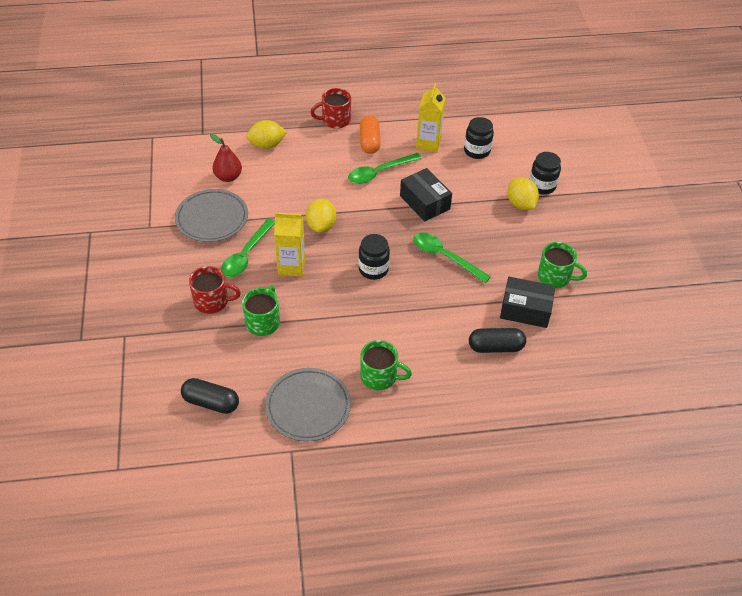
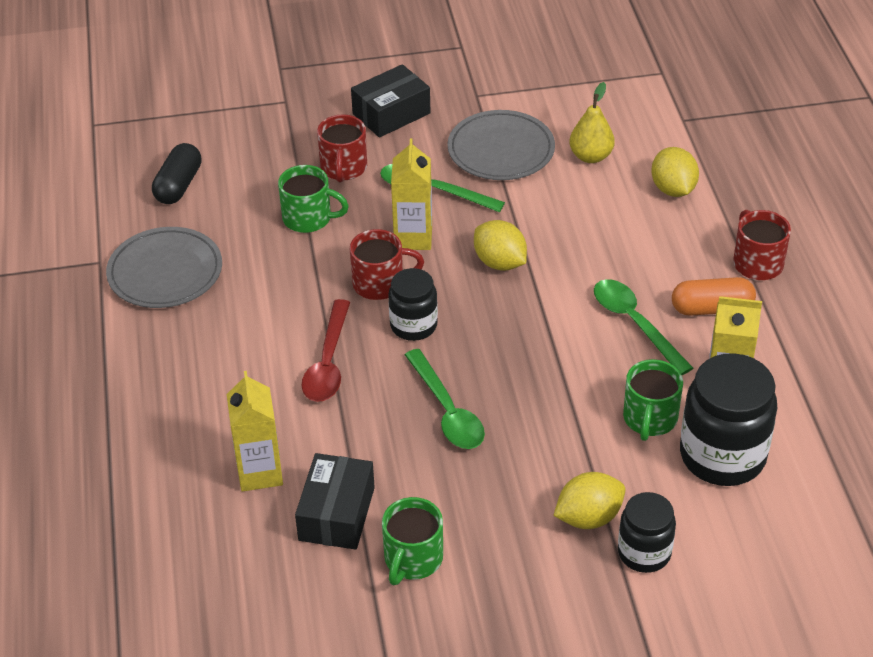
camera: 90 degrees right, 5 degrees down
(228, 177) = (591, 156): red pear -> yellow pear
(321, 226) = (500, 262): yellow lemon -> yellow lemon turned 45 degrees clockwise
(334, 284) = (380, 284): none -> red mug
(380, 376) = (210, 340): green mug -> green mug (649, 419)
(403, 312) = (328, 362): none -> red spoon
(425, 202) = (571, 383): black box -> black box (391, 114)
(445, 257) = (447, 410): green spoon -> green spoon turned 120 degrees clockwise
(477, 151) = (722, 456): black jar -> black jar, size x1.70
(495, 347) = (260, 472): black capsule -> yellow carton

